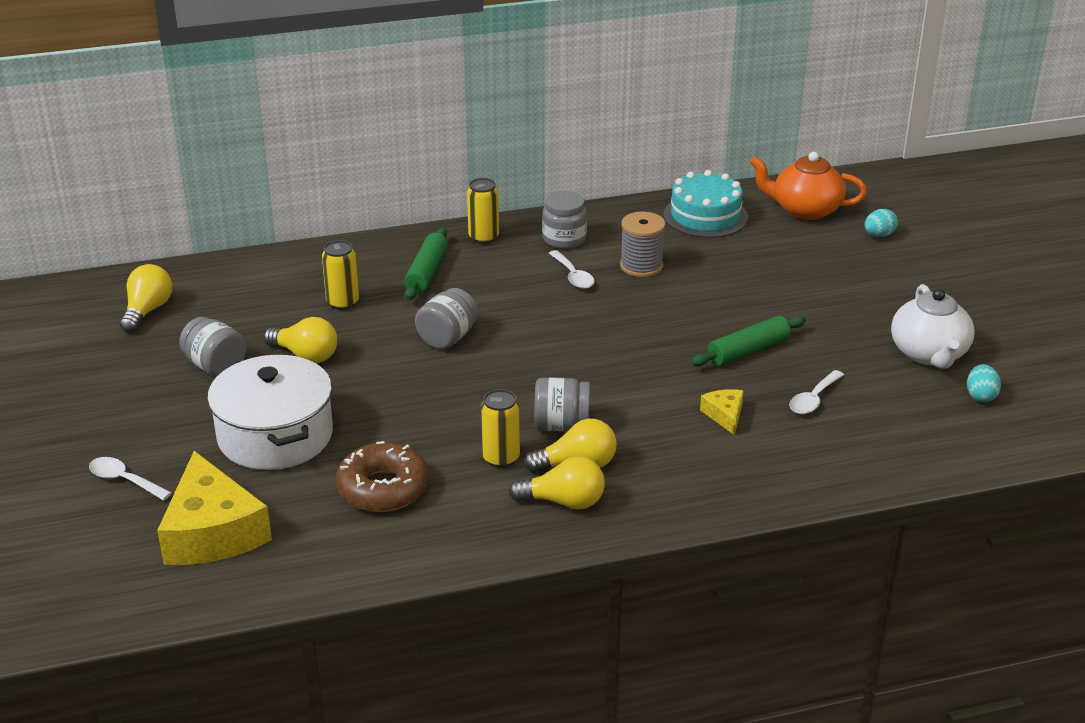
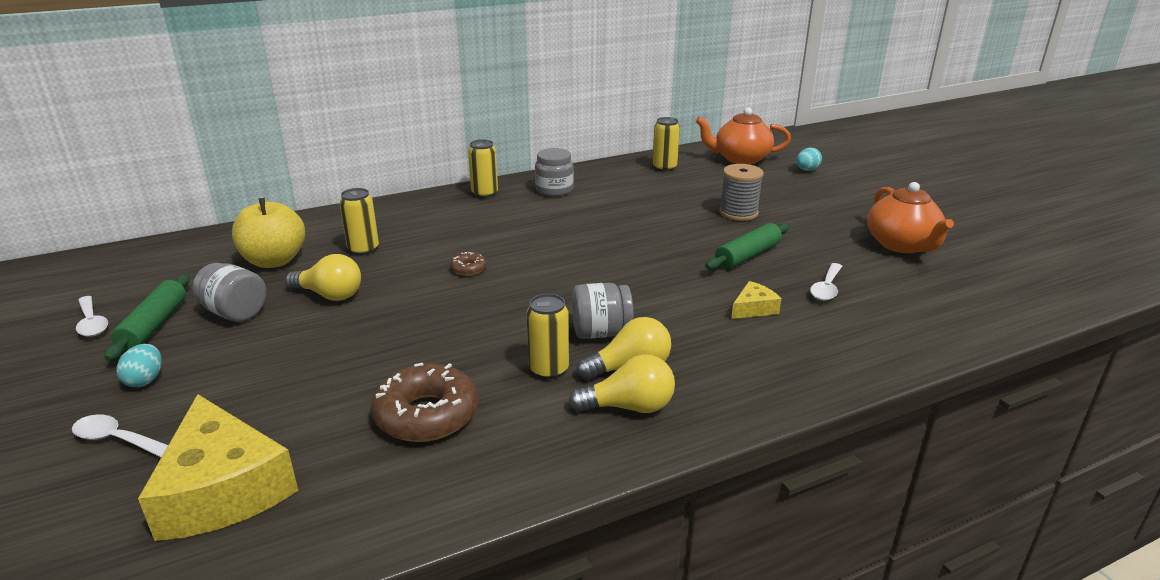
camera: 10 degrees left, 5 degrees down
(147, 311) = (167, 271): yellow light bulb -> none
(252, 308) = (274, 261): none -> yellow apple
(275, 436) = (300, 372): white pot -> none
(426, 272) = (439, 221): green rolling pin -> green rolling pin (154, 325)
(447, 338) = (469, 269): grey jar -> brown donut
(573, 276) = (571, 214): white spoon -> white spoon (92, 323)
(641, 266) = (626, 203): grey spool -> grey spool (738, 213)
(705, 216) = (664, 167): turquoise cake -> yellow can
(725, 415) = (753, 309): yellow cheese -> yellow cheese turned 75 degrees clockwise
(929, 354) = (902, 245): white teapot -> orange teapot
(981, 396) = (968, 272): turquoise egg -> turquoise egg (145, 380)

